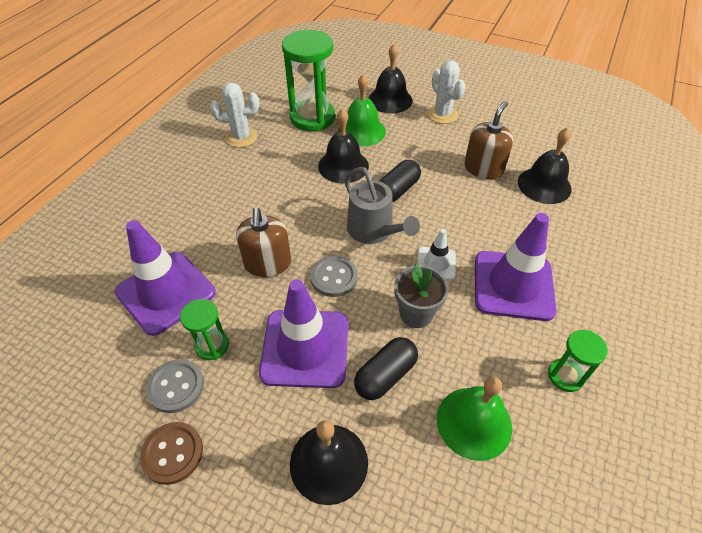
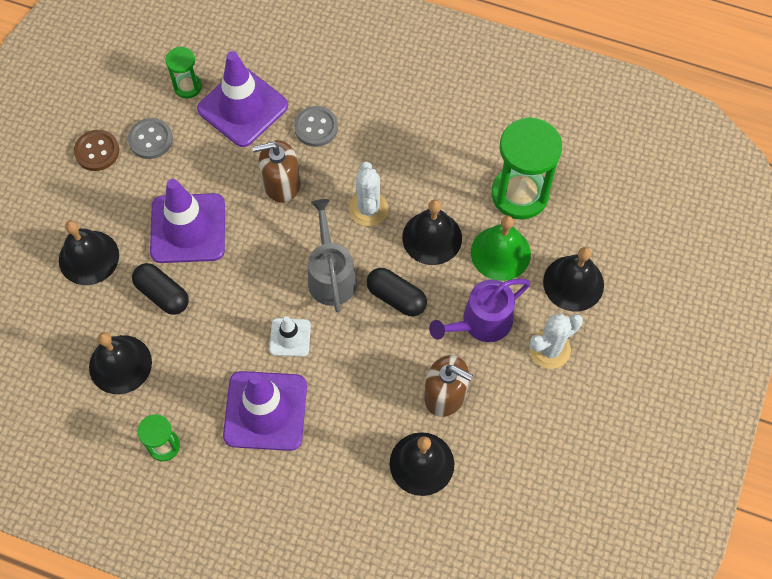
camera: 85 degrees right, 15 degrees up
(212, 345) = (189, 156): green hourglass -> green hourglass (187, 86)
(241, 137) = (470, 124): white cactus -> white cactus (368, 209)
(334, 277) = (267, 243): grey button -> grey button (316, 127)
(373, 231) = (331, 276): grey watering can -> grey watering can turned 120 degrees clockwise
(416, 313) = (227, 318): grey flower pot -> none
(421, 145) = (481, 322): none -> purple watering can
(474, 422) = (120, 364): green bell -> black bell

